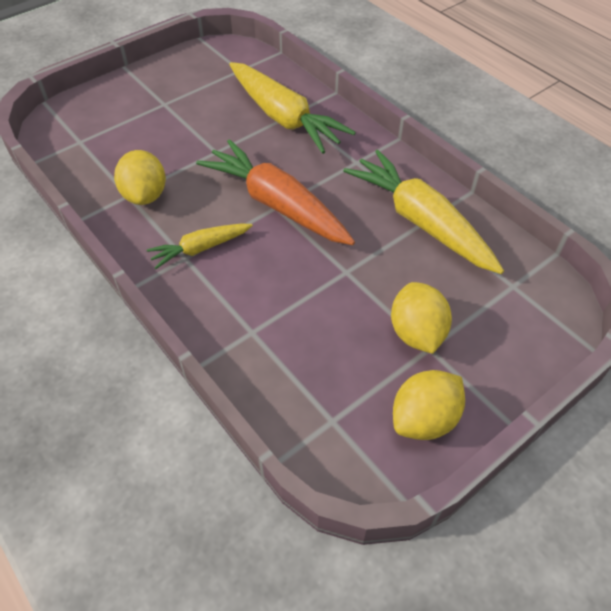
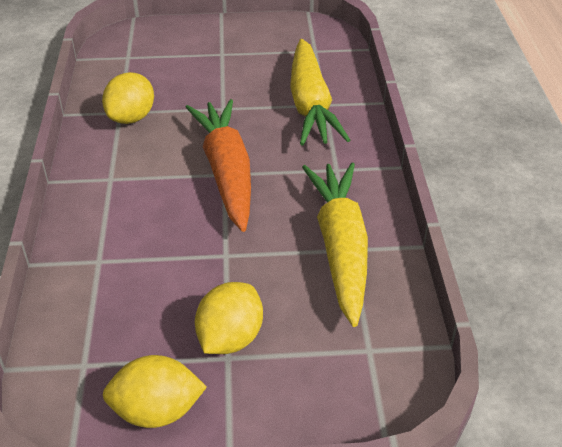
camera: 35 degrees right, 10 degrees down
(200, 249) = (129, 177): yellow carrot -> none

